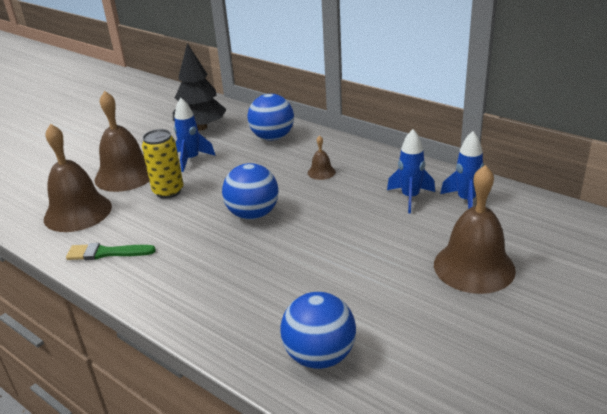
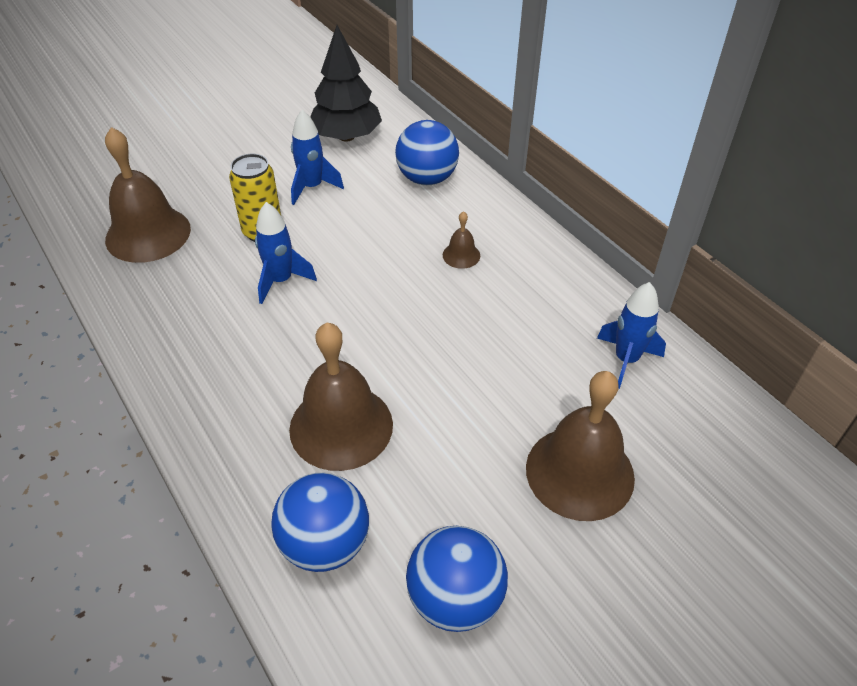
camera: 15 degrees right, 15 degrees up
(106, 253) = (154, 307): green brush -> none
(125, 175) = (225, 190): brown bell -> brown bell (341, 426)
(253, 214) = (346, 299): blue ball -> blue ball (455, 598)
(410, 197) = (554, 332): blue rocket -> blue rocket (281, 281)

